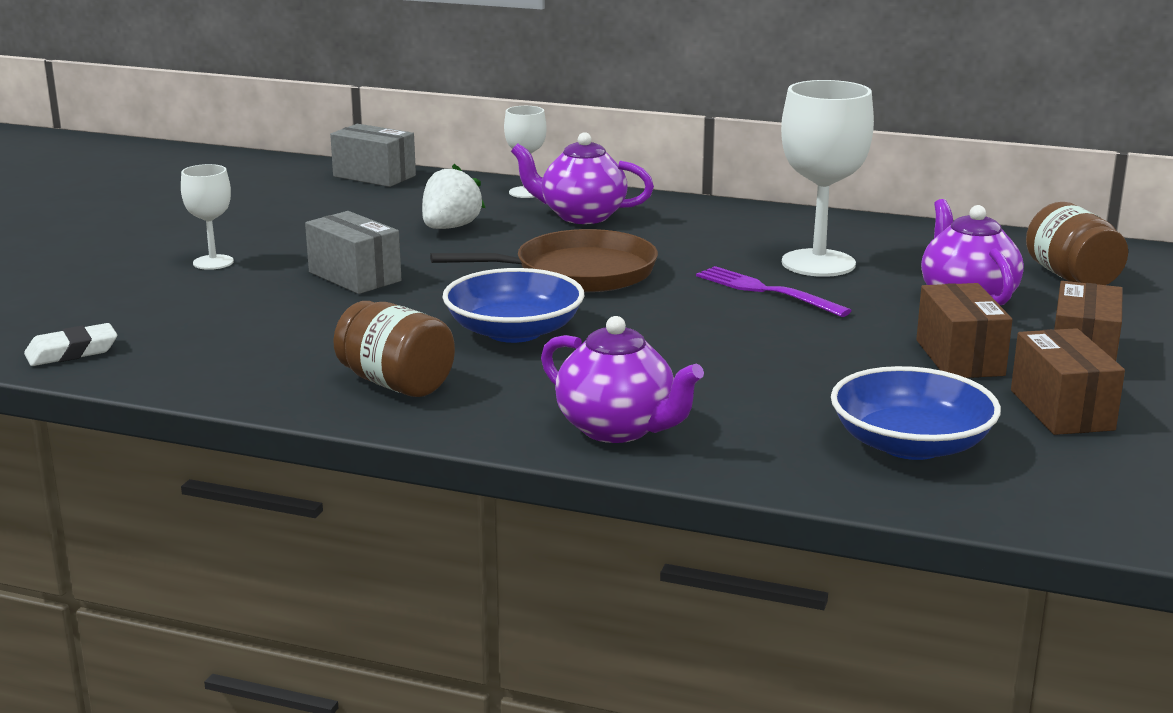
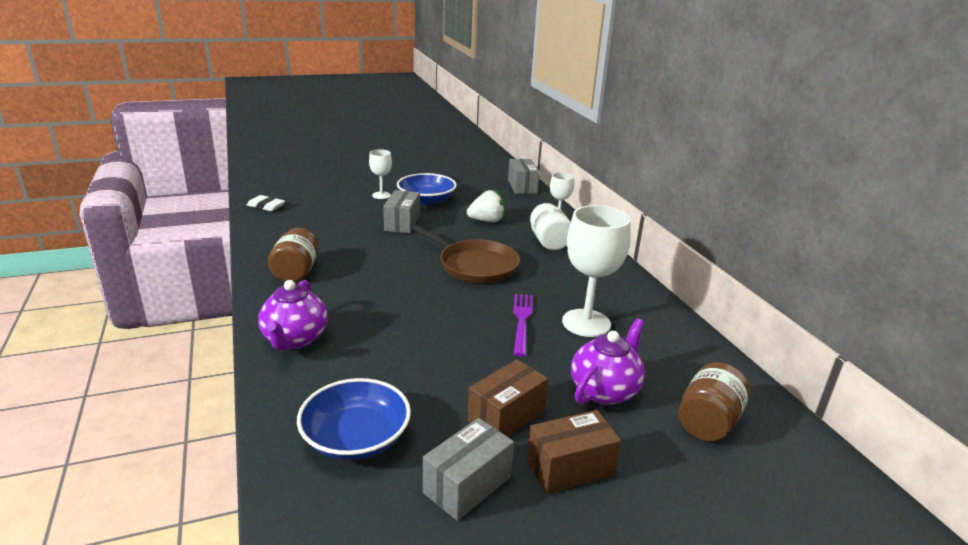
camera: 50 degrees right, 5 degrees up
(514, 331) = (383, 276): blue bowl -> blue bowl (426, 200)
(581, 216) = (549, 242): purple teapot -> white jar
(1061, 410) = (467, 485): brown box -> grey box

